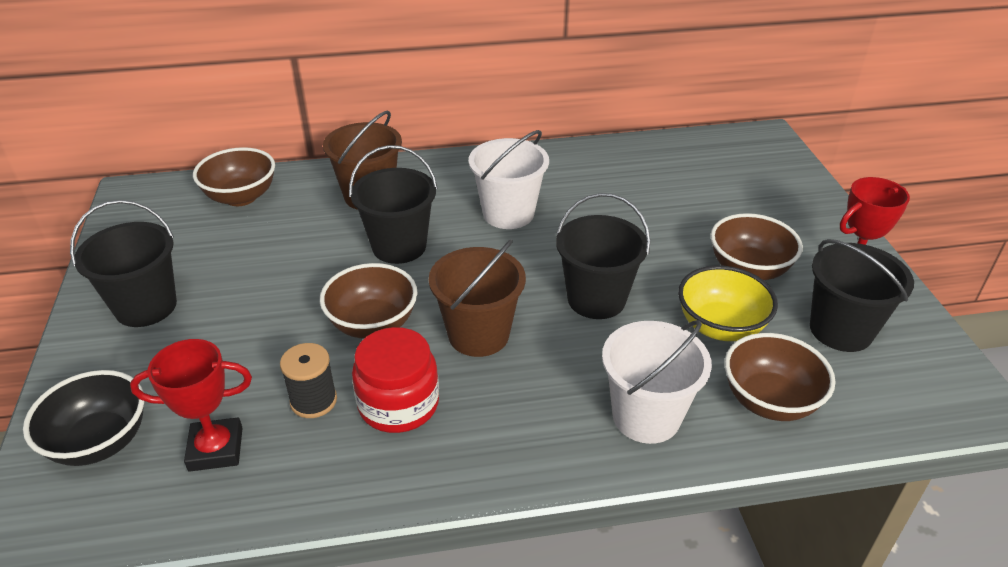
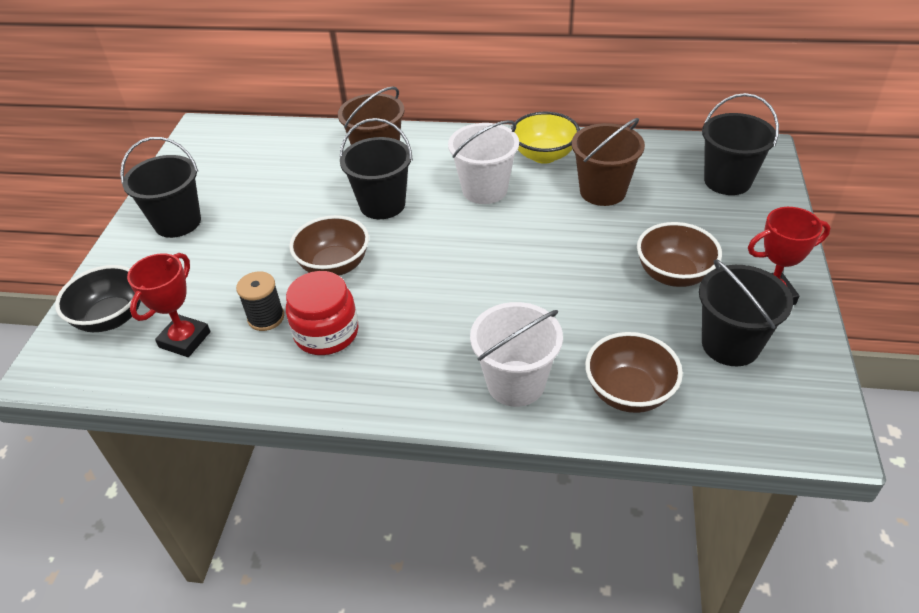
camera: 20 degrees right, 5 degrees up
(216, 449) = (185, 339): red trophy -> red trophy turned 75 degrees counterclockwise
(241, 197) = (279, 144): brown bowl -> none
(478, 335) = (412, 289): brown bucket -> brown bucket (602, 191)
(596, 299) = (523, 277): black bucket -> black bucket (727, 181)
(720, 327) = (619, 321): yellow bowl -> yellow bowl (544, 155)

